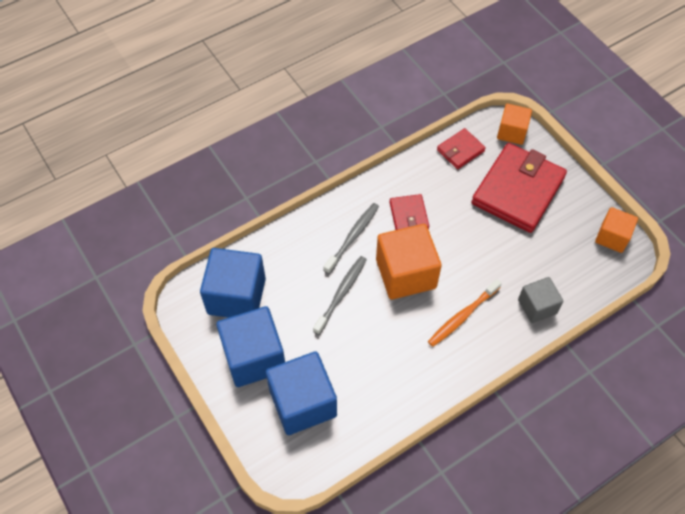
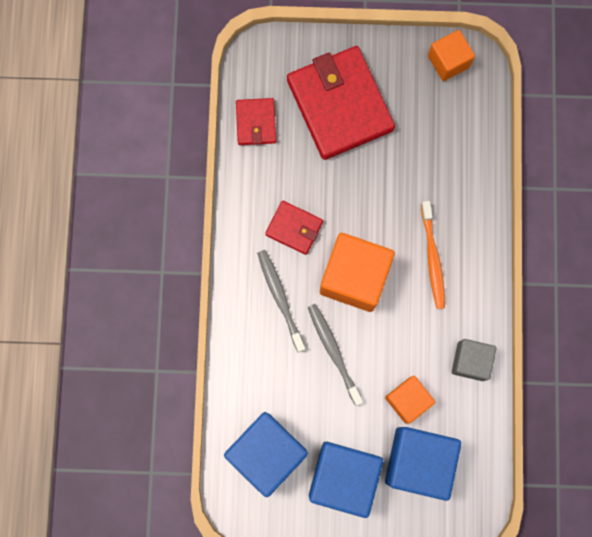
camera: 55 degrees left, 20 degrees up
(512, 132) = (271, 57): orange cube -> orange cube (408, 400)
(537, 306) = (468, 185): grey cube -> grey cube (470, 361)

